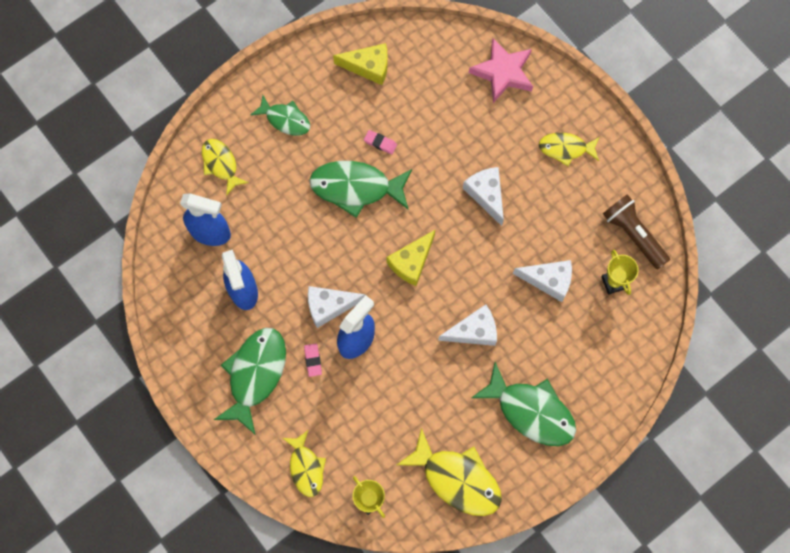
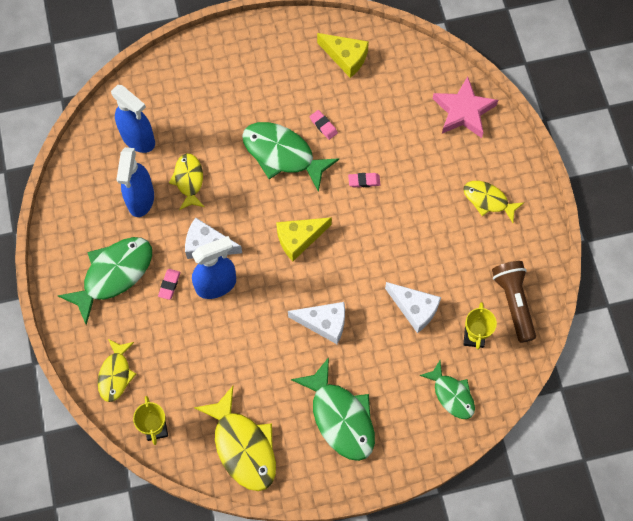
camera: 25 degrees right, 5 degrees down
(221, 164) = (177, 86): yellow fish -> yellow fish (189, 180)
(285, 119) = (251, 72): green fish -> green fish (451, 394)
(444, 180) = (364, 181): none -> pink eraser
(486, 195) = (395, 210): white cheese -> none

